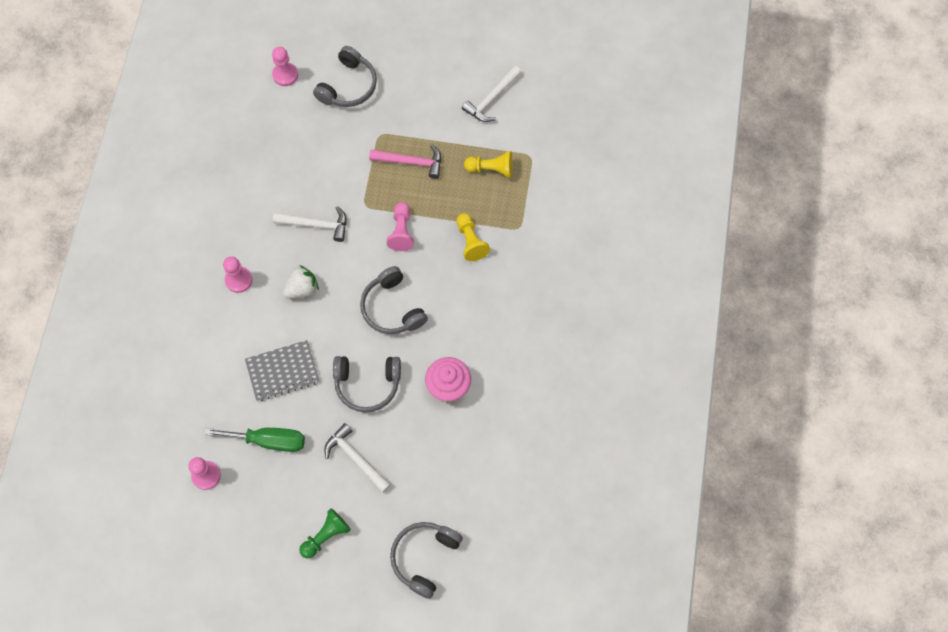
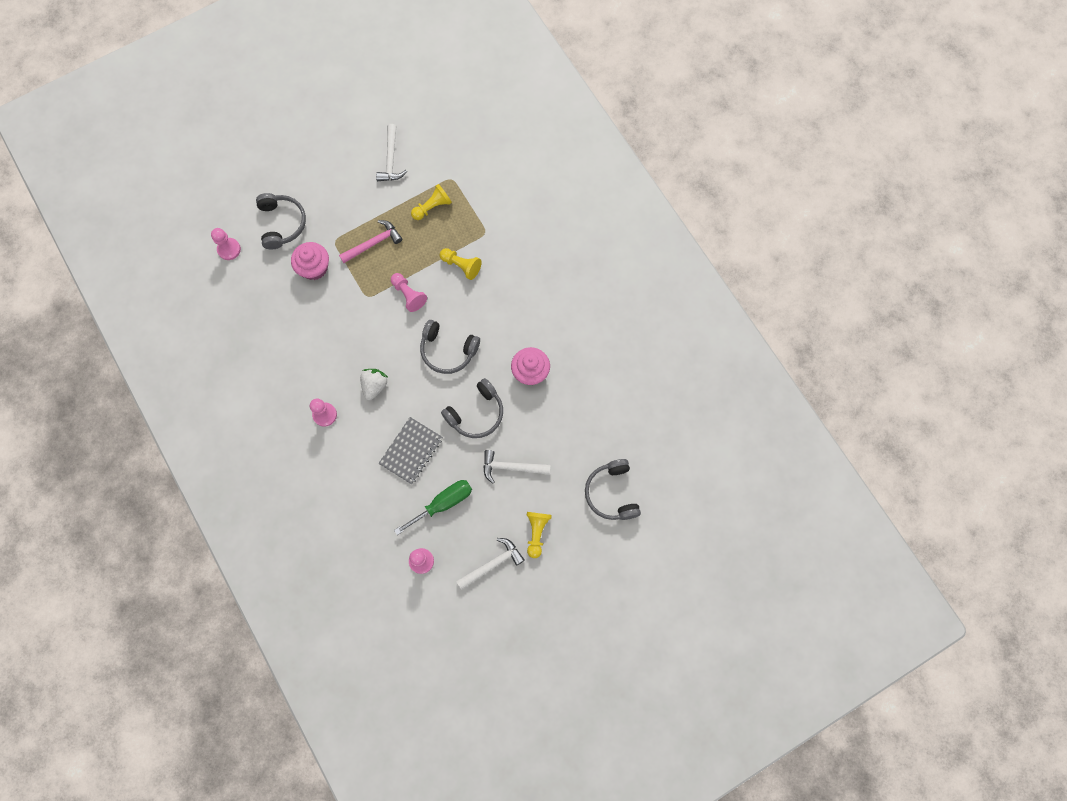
camera: 40 degrees left, 5 degrees up
(316, 225) = (345, 335): white hammer -> white hammer (492, 564)
(326, 536) = (536, 532): green pawn -> yellow pawn
(342, 145) = (314, 268): none -> pink cupcake

